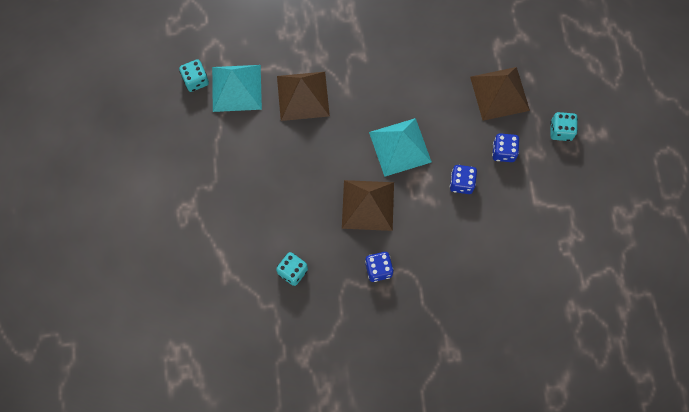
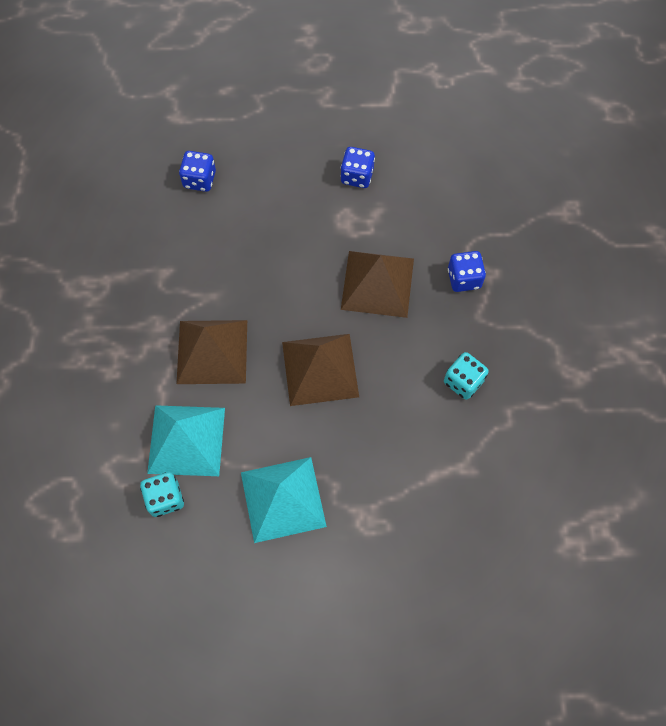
camera: 85 degrees left, 5 degrees down
(400, 147) = (301, 239): turquoise pyramid -> turquoise pyramid (283, 499)
(499, 93) = (243, 123): brown pyramid -> brown pyramid (320, 369)
(503, 152) = (320, 128): blue dice -> blue dice (199, 180)
(561, 131) = (300, 67): turquoise dice -> none

